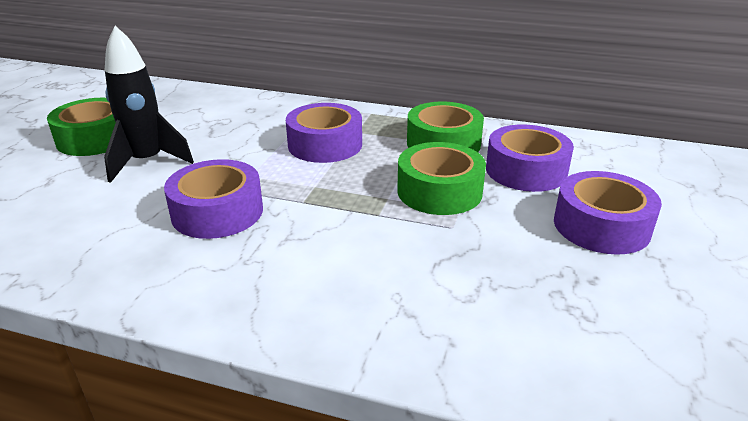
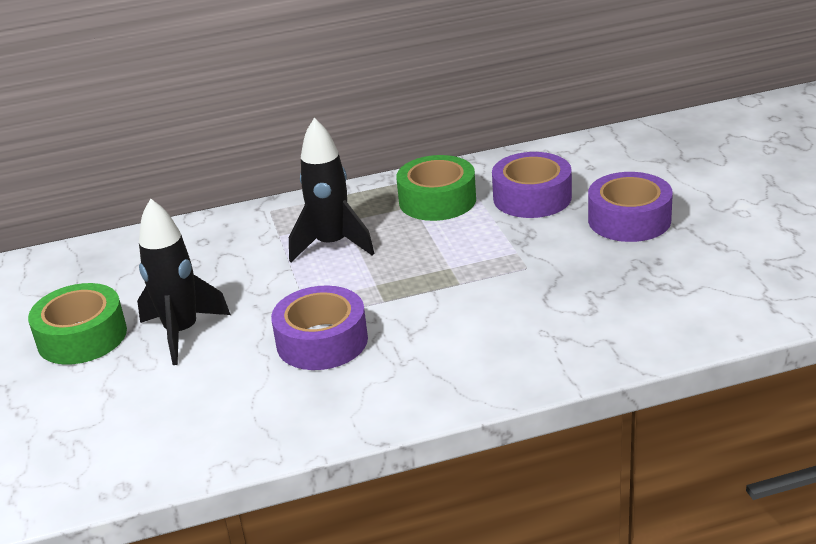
camera: 30 degrees left, 0 degrees up
(325, 145) = (332, 245): purple tape -> black rocket
(439, 191) = (484, 244): green tape -> none

